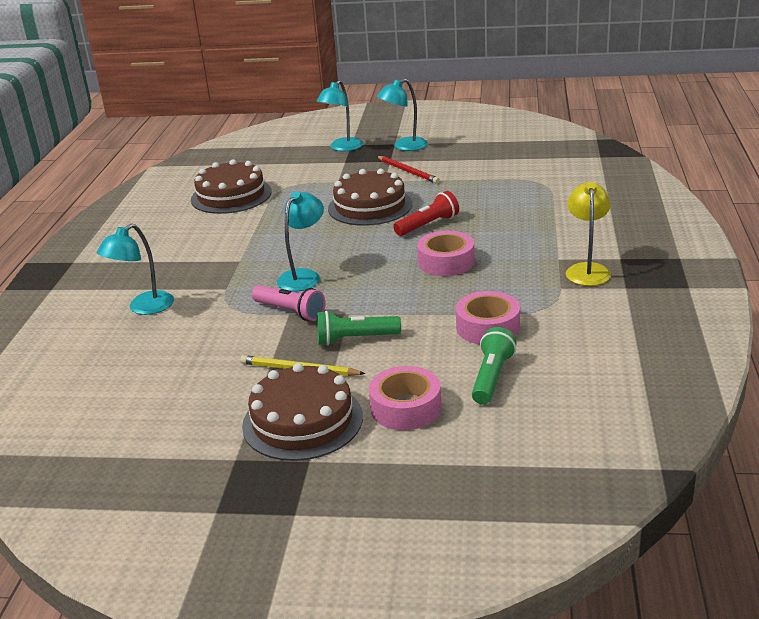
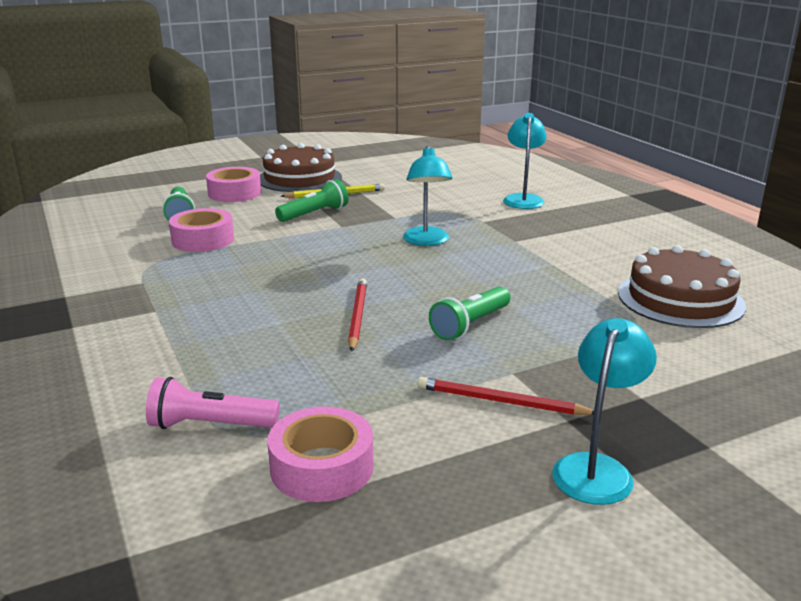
camera: 145 degrees right, 5 degrees down
(290, 311) = (395, 218): pink flashlight -> pink flashlight (210, 425)
(342, 148) = (707, 431): turquoise lamp -> none
(370, 206) = (470, 325): brown cake -> green flashlight
(428, 225) = (357, 316): red flashlight -> red pencil
(446, 262) = (291, 280): pink tape -> pink tape (322, 467)
(587, 270) = (114, 304): yellow lamp -> none

